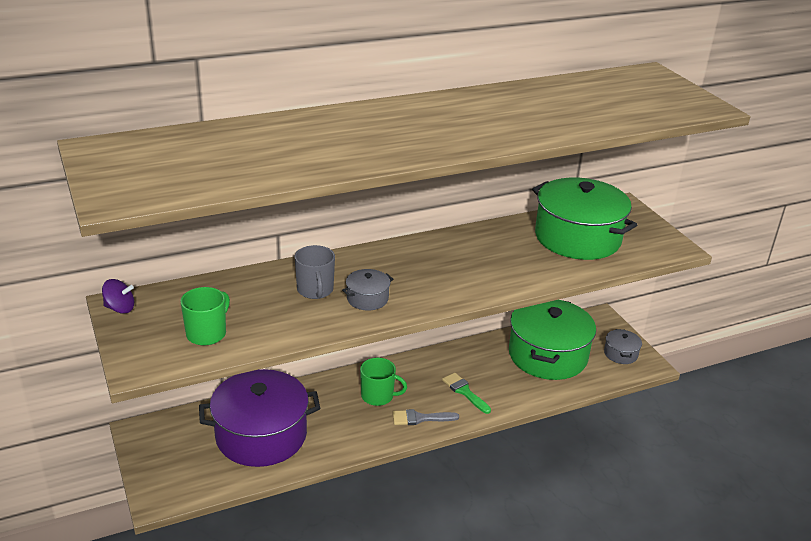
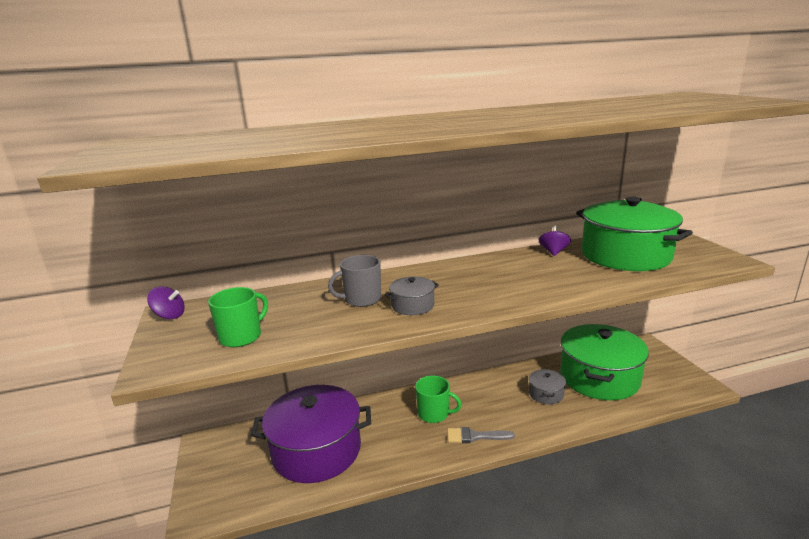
camera: 10 degrees right, 10 degrees down
(315, 290) = (362, 299): grey mug -> grey mug turned 75 degrees clockwise
(465, 392) = (519, 411): green brush -> none
(507, 230) = (553, 252): none -> purple spinning top
(620, 354) = (673, 376): grey pot -> grey pot (546, 394)

